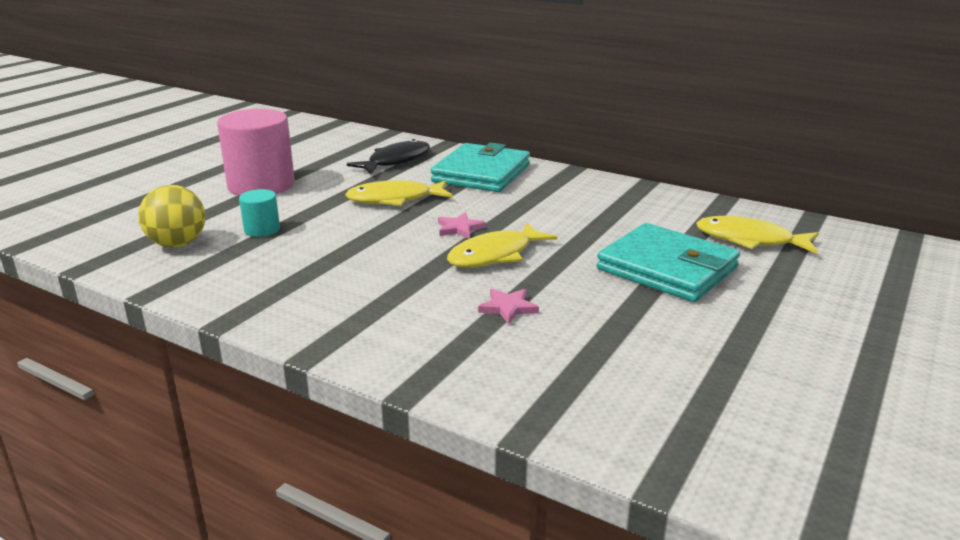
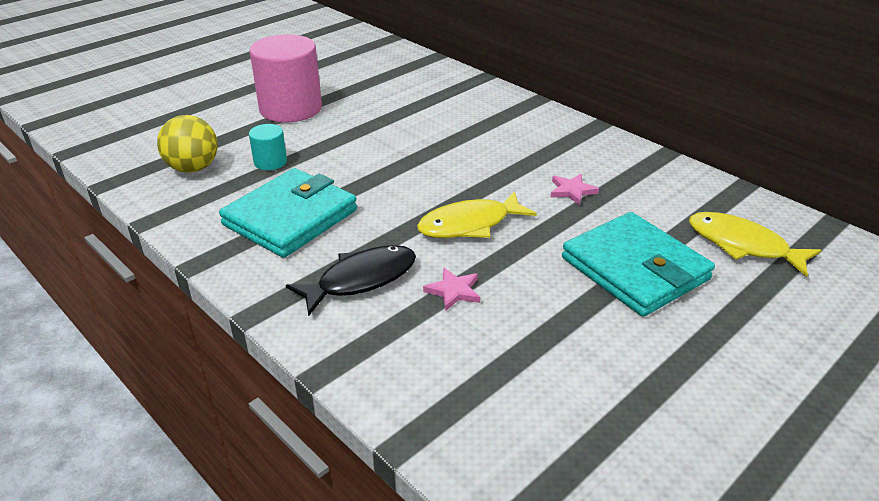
camera: 15 degrees right, 10 degrees up
(394, 199) = (404, 141): yellow fish -> none
(396, 161) = (425, 93): black fish -> black fish (361, 280)
(459, 228) = (450, 186): pink star -> pink star (572, 191)
(481, 173) = (501, 120): turquoise wallet -> turquoise wallet (290, 217)

